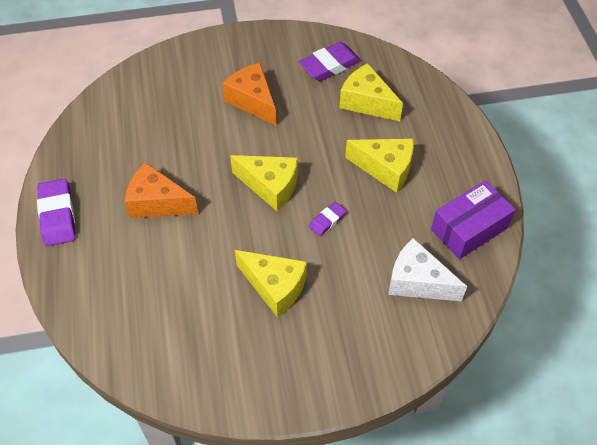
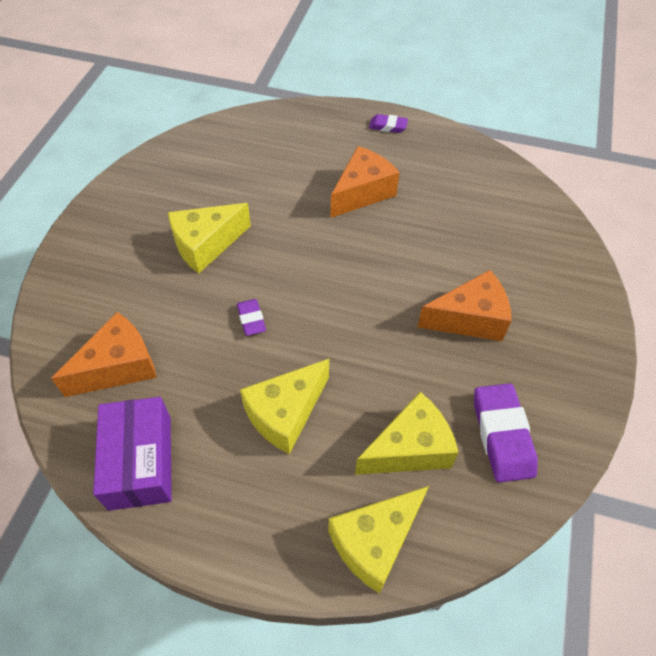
camera: 115 degrees right, 0 degrees up
(58, 215) = (388, 126): purple eraser -> purple eraser, size x0.55
(270, 186) = (328, 287): yellow cheese -> yellow cheese (375, 542)
(417, 282) = (119, 367): white cheese -> orange cheese

